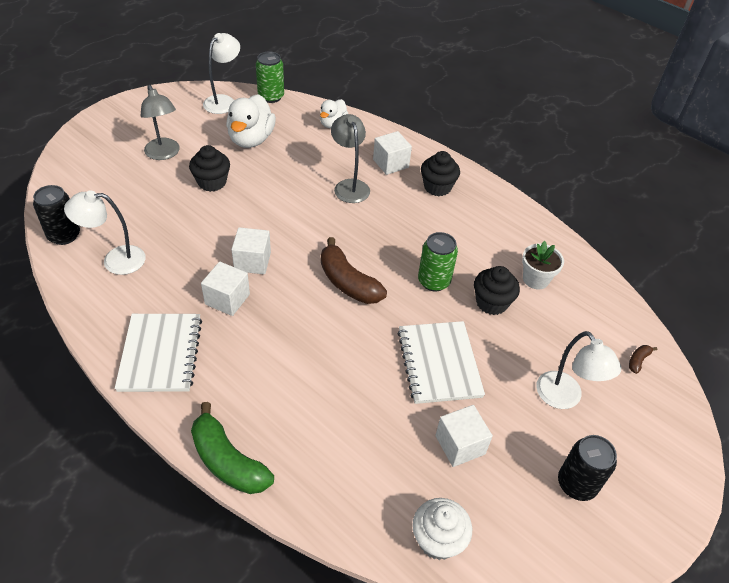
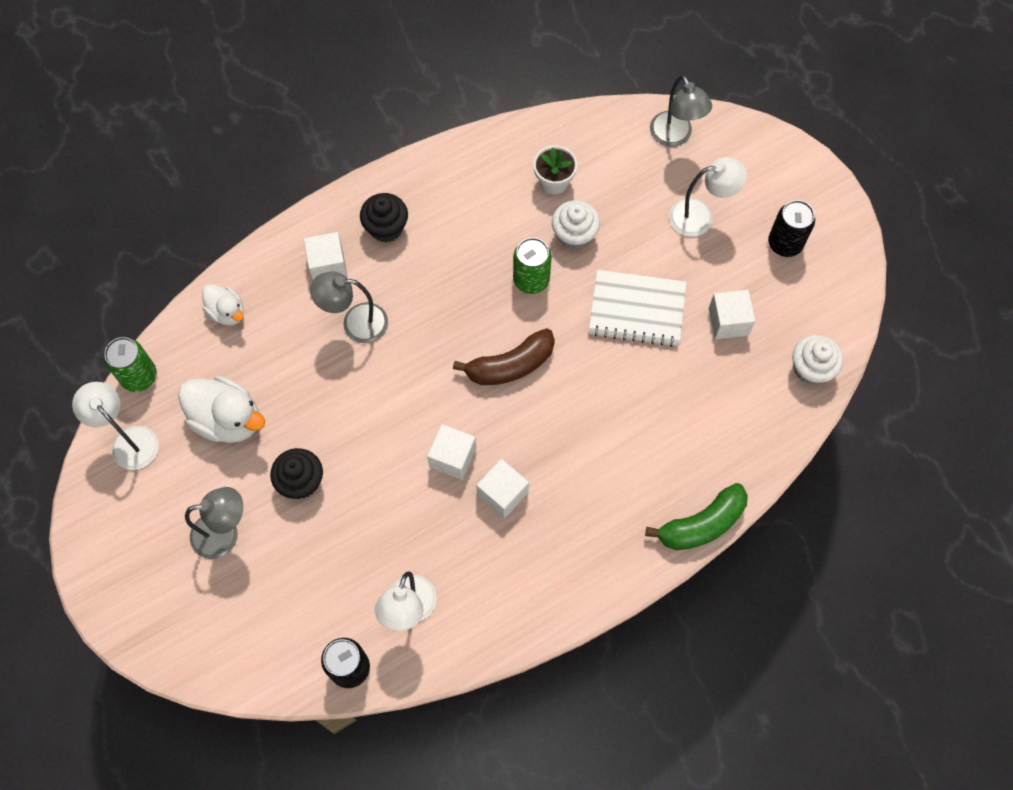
camera: 70 degrees left, 20 degrees up
(160, 354) = (561, 572): white notebook -> none
(491, 303) = (574, 235): black cupcake -> white cupcake
(638, 361) = (675, 136): brown banana -> grey lamp

